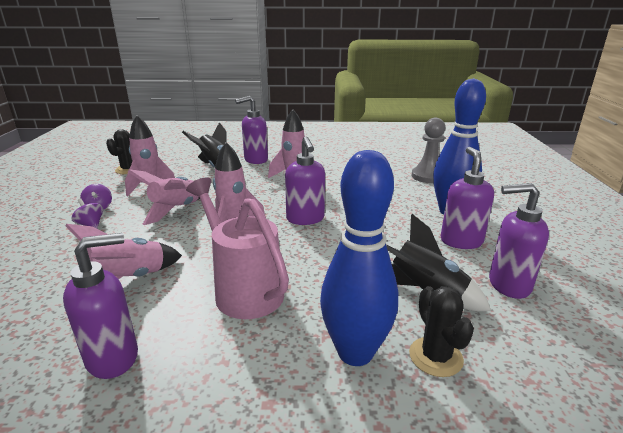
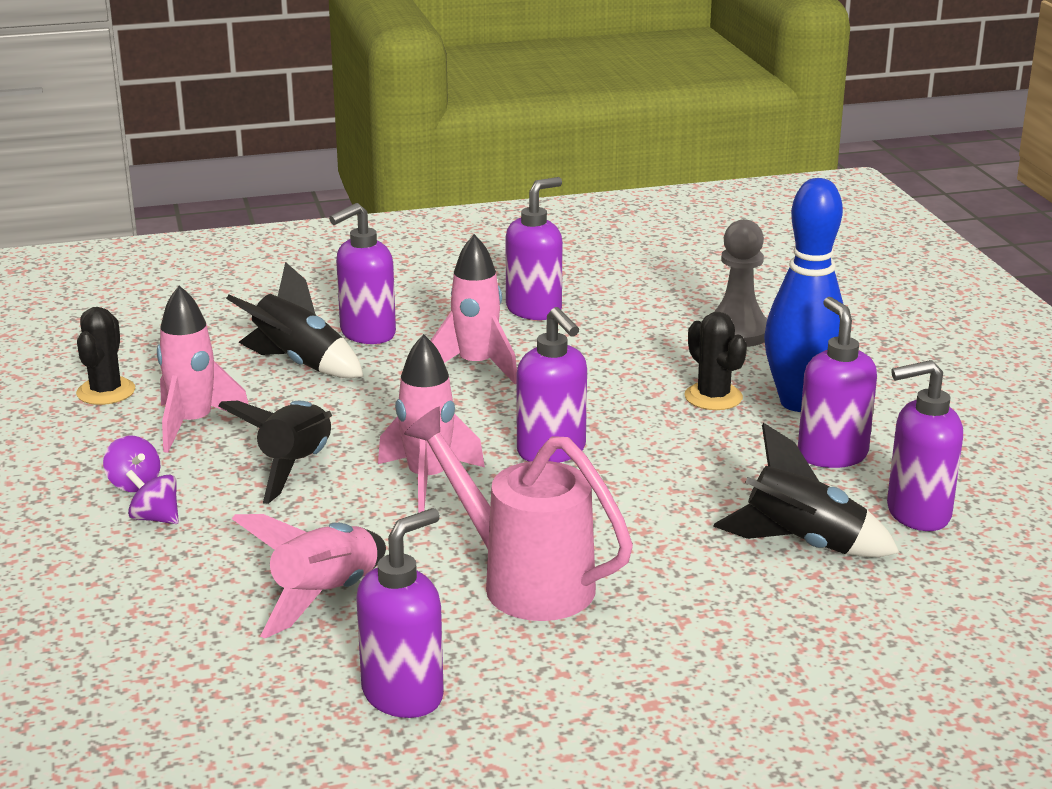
camera: 15 degrees left, 0 degrees up
(176, 210) = (295, 467): pink rocket -> black rocket
(335, 158) = (534, 310): none -> purple soap dispenser
(355, 352) = (733, 633): blue bowling pin -> none
(435, 357) = (839, 621): black cactus -> black cactus (713, 397)

